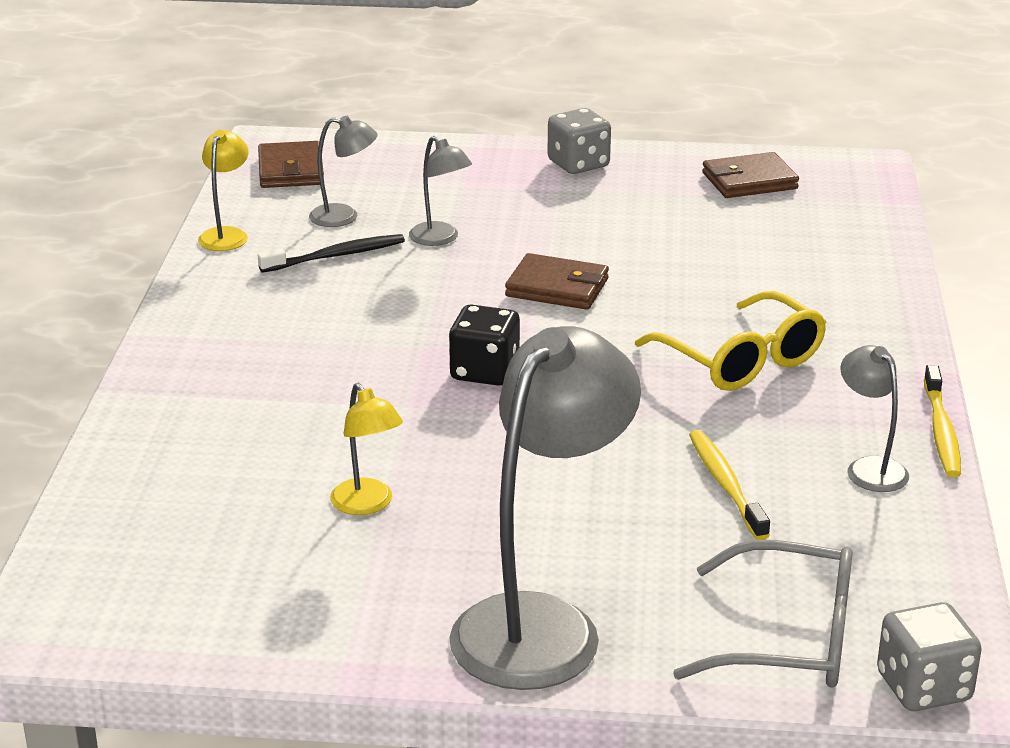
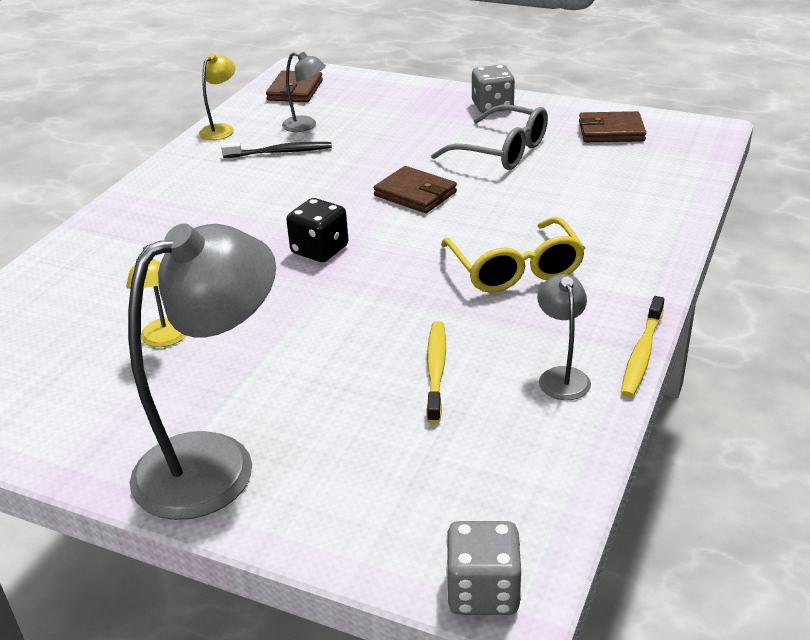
camera: 20 degrees right, 5 degrees up
(440, 239) = (359, 148): grey lamp -> none
(789, 639) = (398, 518): grey glasses -> grey glasses (502, 151)

